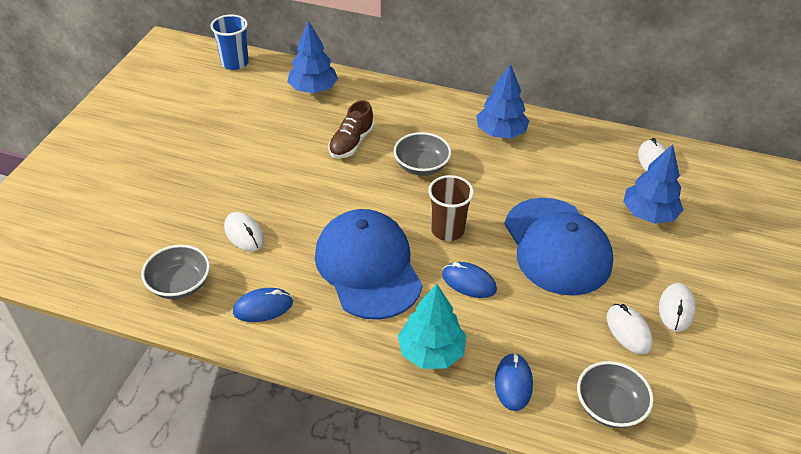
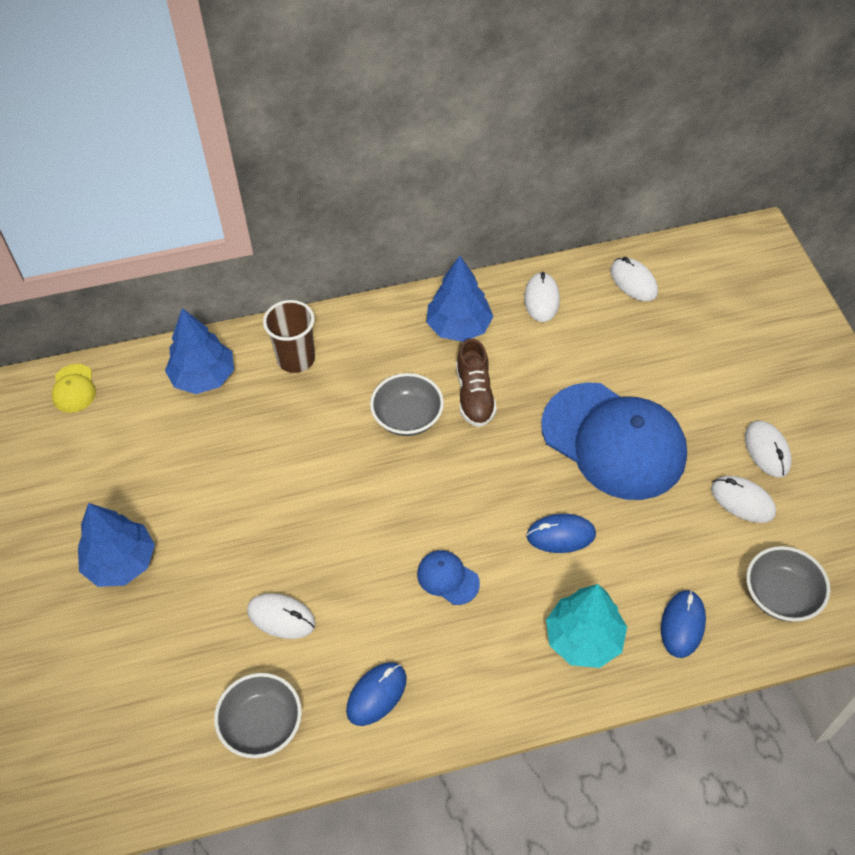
camera: 30 degrees left, 10 degrees up
(235, 63) = (74, 388): blue cup -> yellow cap
(351, 143) = (307, 429): brown shoe -> brown shoe (474, 396)
(368, 267) = (447, 578): blue cap -> blue cap, size x0.40
(447, 230) = (494, 484): brown cup -> brown cup (296, 359)
(513, 383) = (682, 625): blue mouse -> blue mouse turned 45 degrees clockwise
(574, 142) = (541, 299): none -> white mouse
(649, 214) = (672, 351): blue tree -> blue tree (121, 562)

